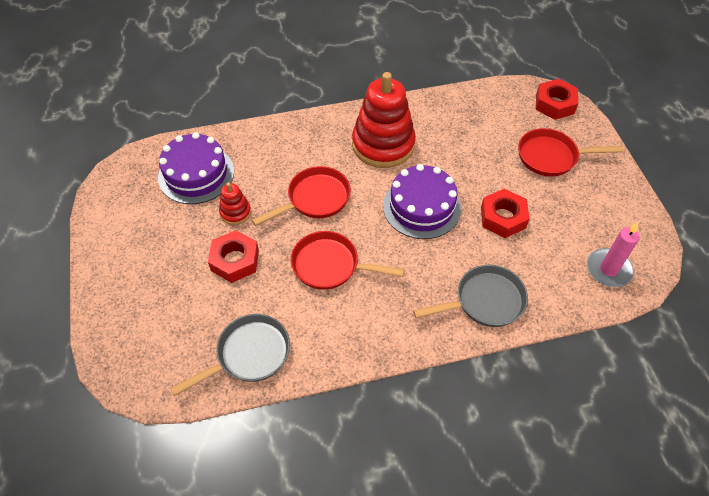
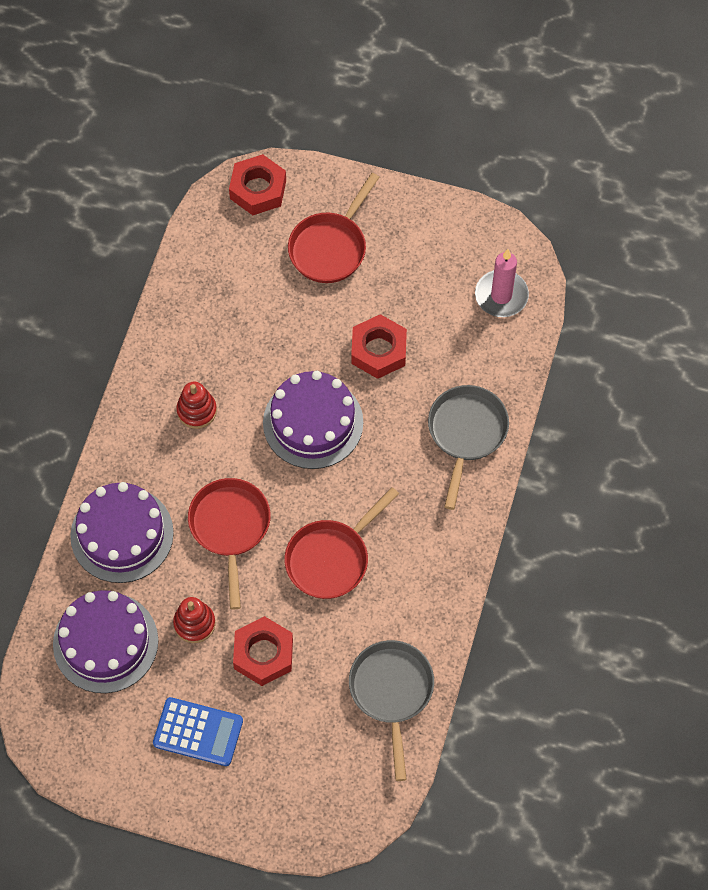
camera: 60 degrees left, 10 degrees up
(158, 251) = (198, 732): none -> blue calculator
(274, 148) = (122, 534): none -> purple cake
(383, 145) = (197, 411): red stacking toy -> red stacking toy, size x0.46

